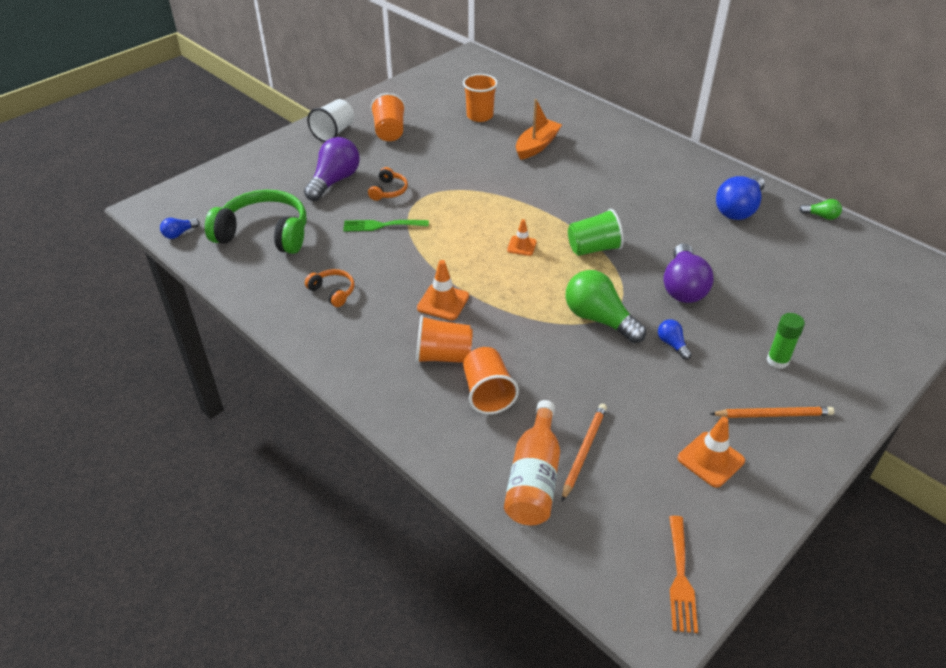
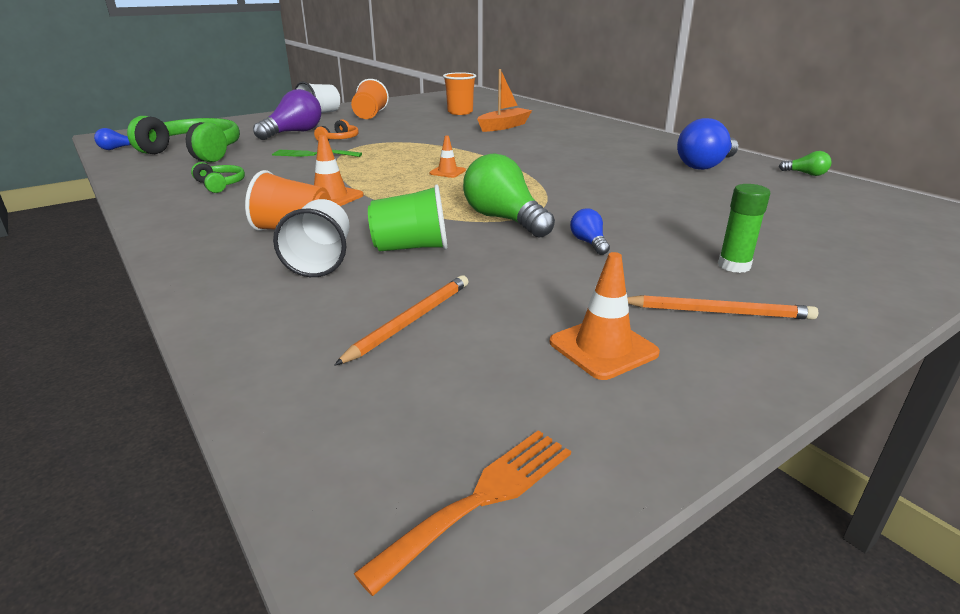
camera: 10 degrees right, 15 degrees down
(333, 292) = (220, 185): orange headphones -> green headphones
(487, 393) = (321, 261): orange cup -> white cup
(534, 478) = (316, 340): orange bottle -> none
(593, 248) = (526, 177): green cup -> green cup (411, 247)
(680, 578) = (482, 498): orange fork -> orange fork turned 150 degrees counterclockwise
(683, 287) = (621, 205): purple light bulb -> none

